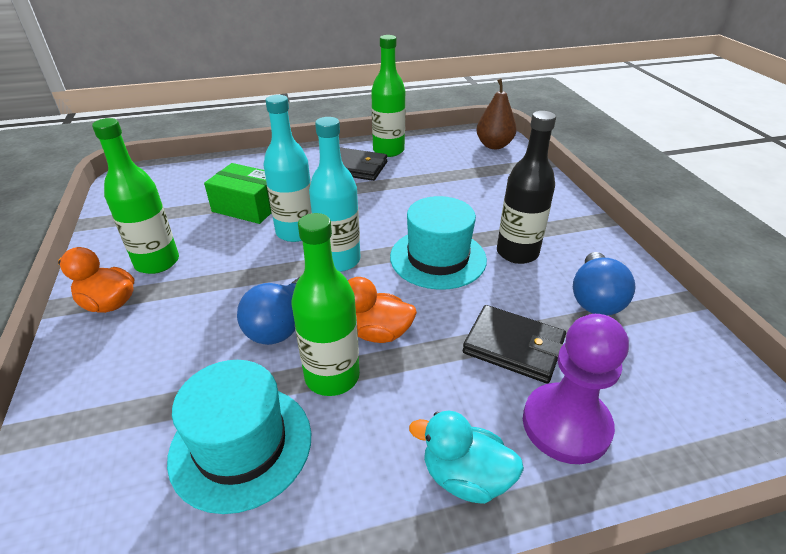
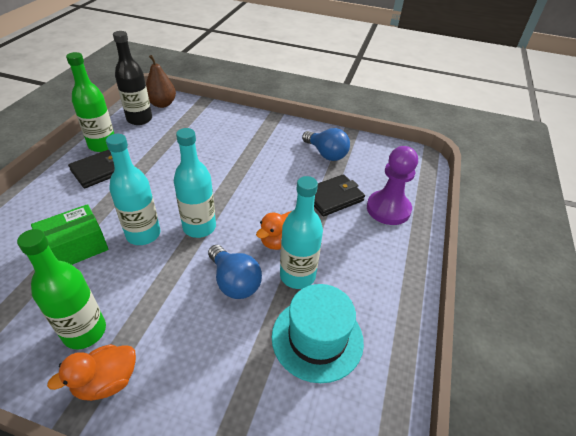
camera: 60 degrees left, 5 degrees up
(332, 376) = (297, 276): green bottle -> turquoise bottle
(438, 258) = (243, 186): turquoise hat -> none
(465, 477) = (393, 256): turquoise duck -> none
(517, 253) = (270, 156): black bottle -> black bottle (139, 119)

